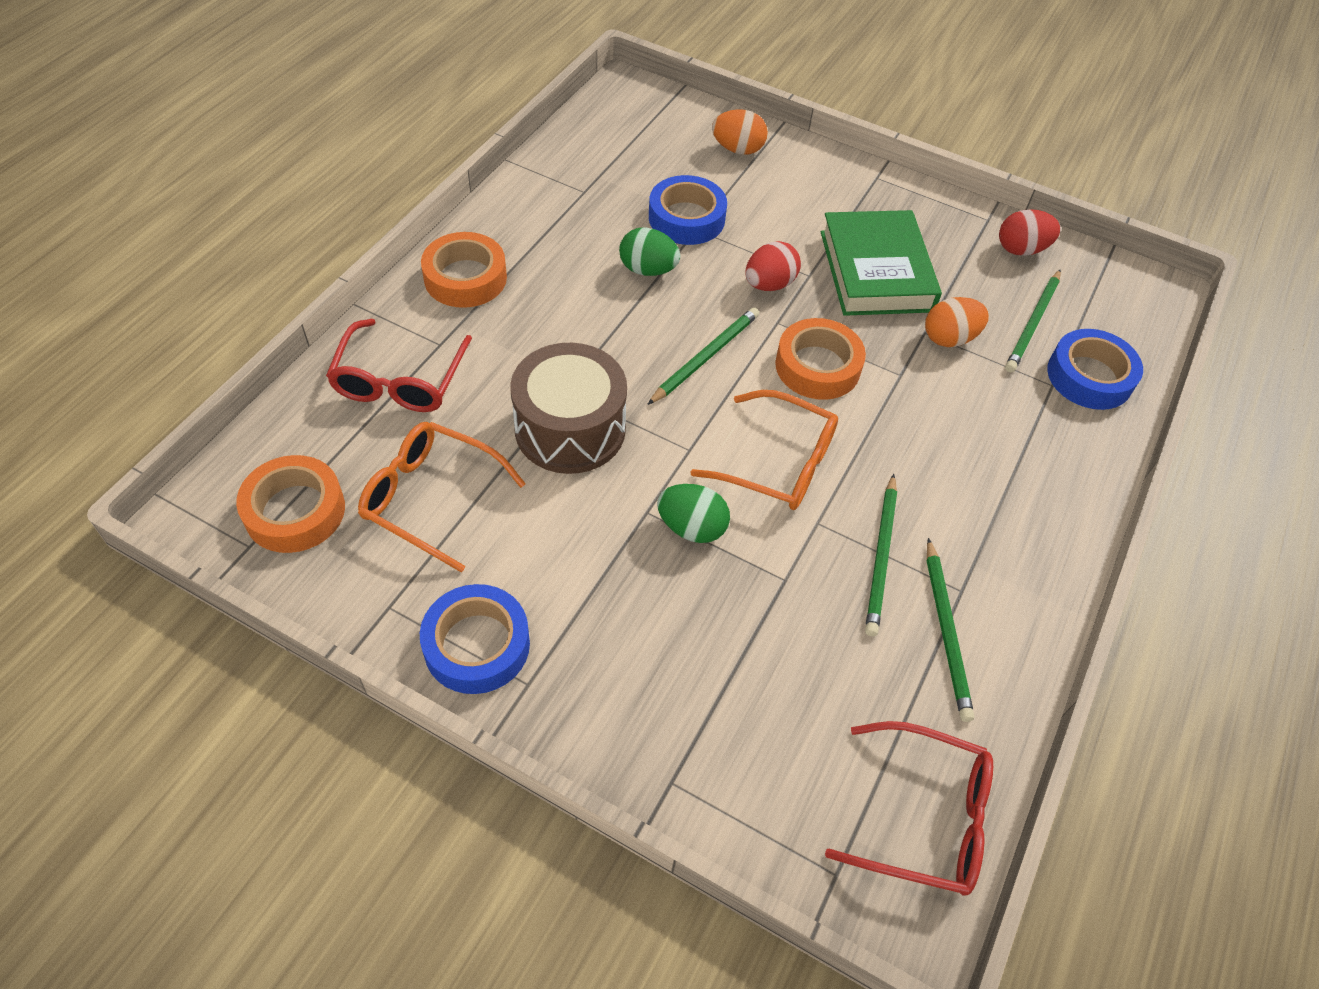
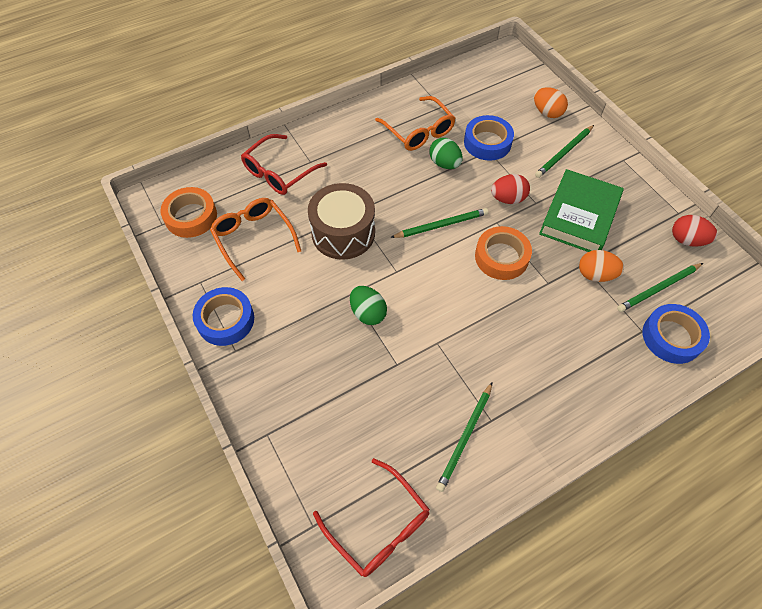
camera: 35 degrees right, 5 degrees up
(465, 278) = (346, 131): orange tape -> none
(779, 463) = (439, 301): orange glasses -> orange glasses (419, 131)
(881, 556) = (459, 378): green pencil -> green pencil (564, 153)

